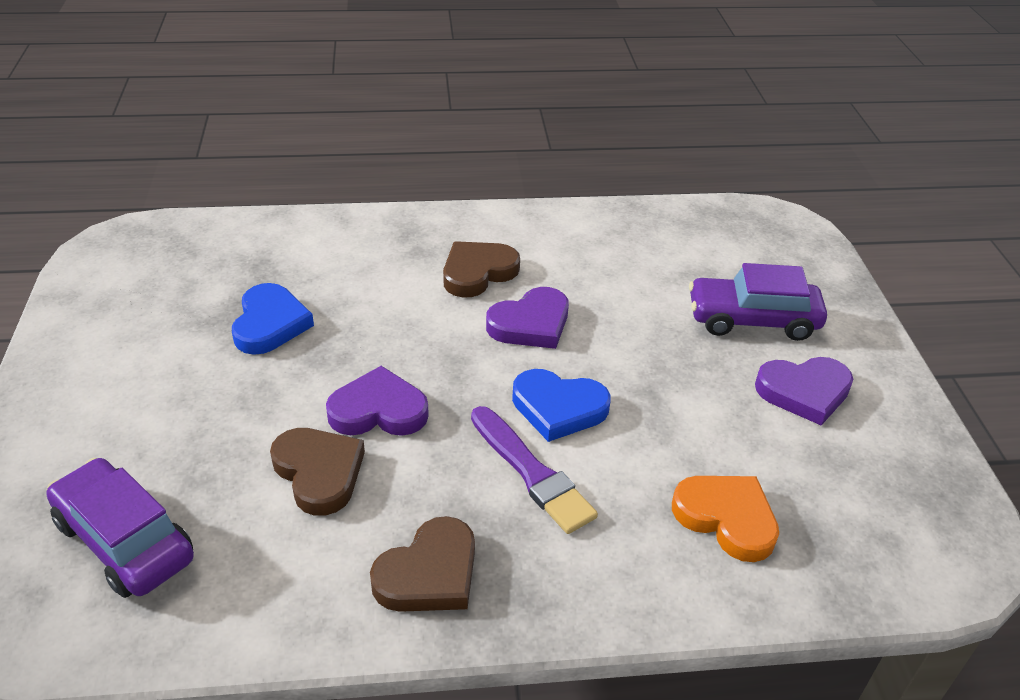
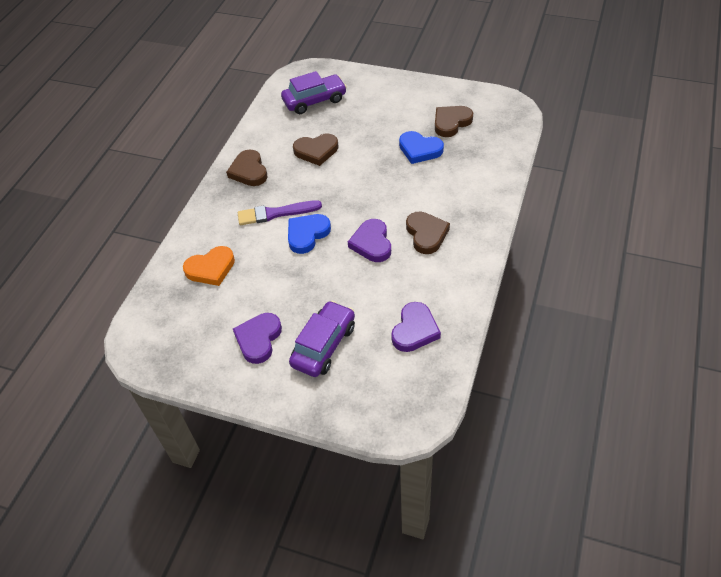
camera: 120 degrees right, 10 degrees up
(178, 302) = (451, 122): none -> brown heart
(378, 410) = (341, 174): purple heart -> purple heart (415, 330)

